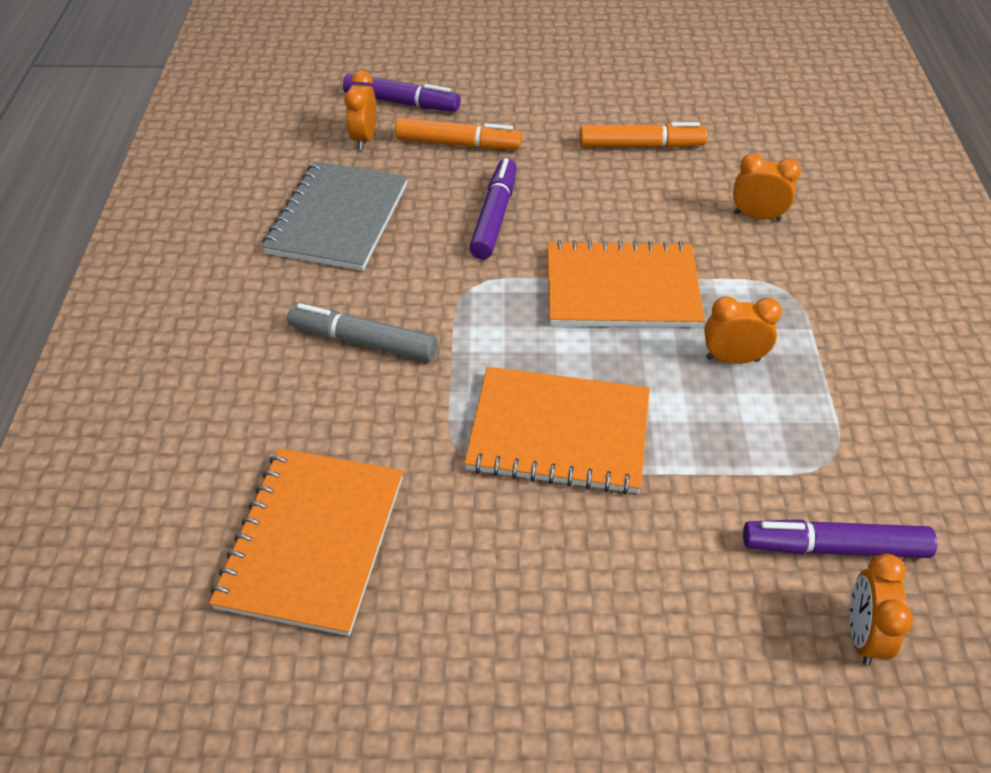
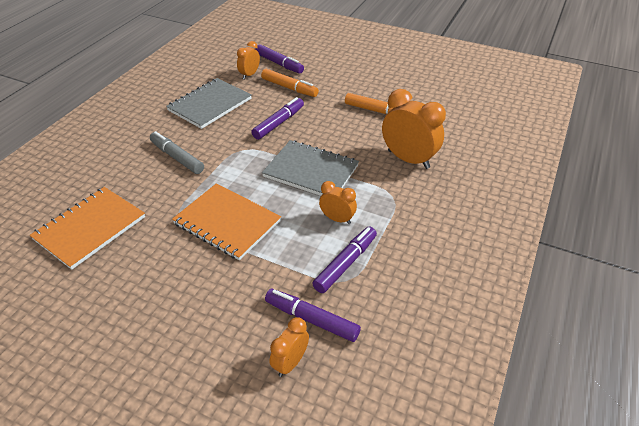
camera: 25 degrees right, 5 degrees down
(622, 288) = (311, 171): orange notebook -> grey notebook
(757, 216) = (408, 159): orange clock -> orange clock, size x1.84
(807, 431) = (345, 263): none -> purple marker

